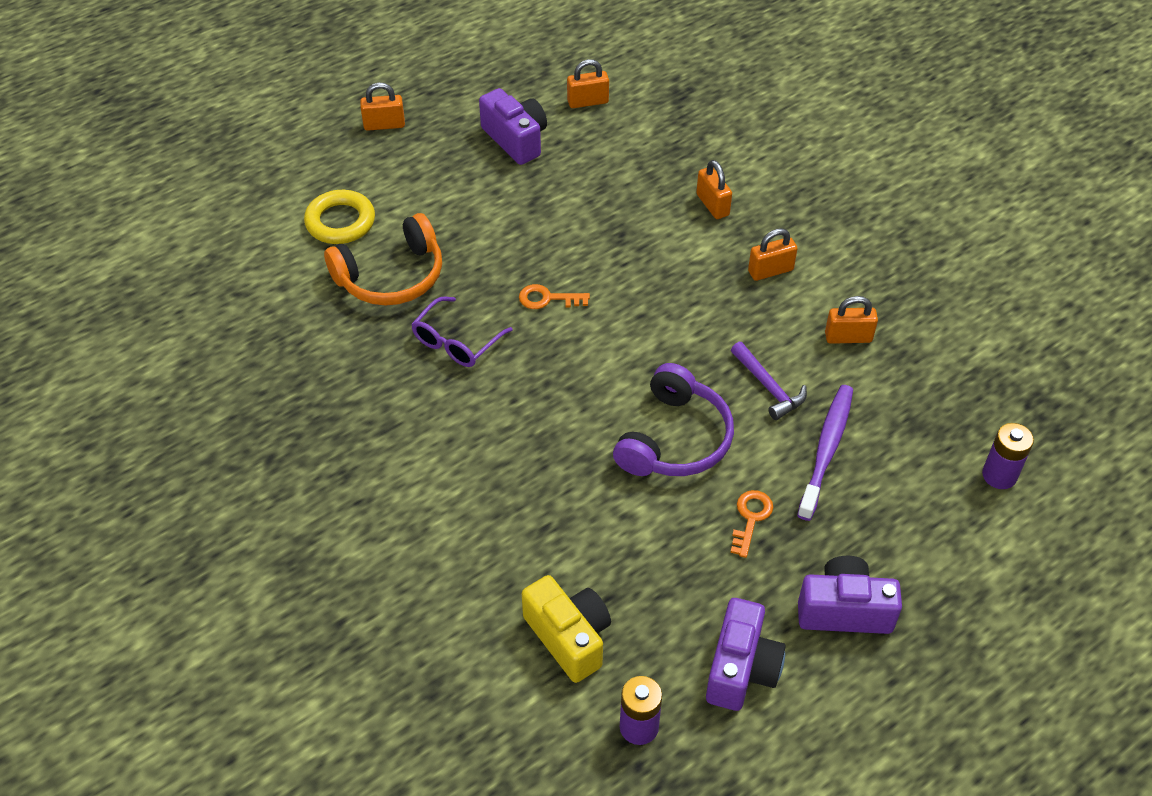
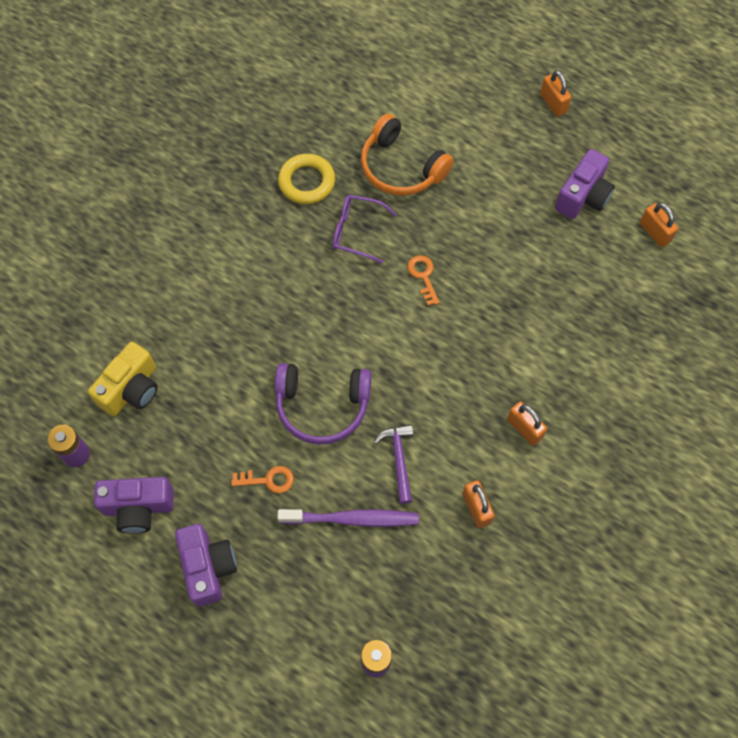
camera: 70 degrees right, 15 degrees up
(340, 222) = (439, 116): yellow ring -> yellow ring (306, 182)
(712, 205) = (579, 363): orange padlock -> none
(768, 387) = (399, 459): purple hammer -> purple hammer turned 135 degrees clockwise

